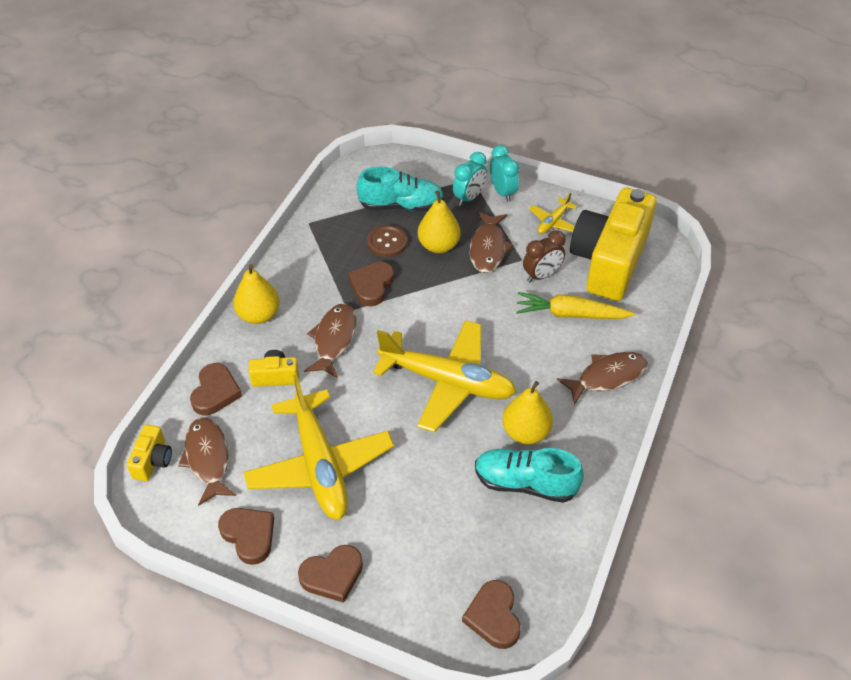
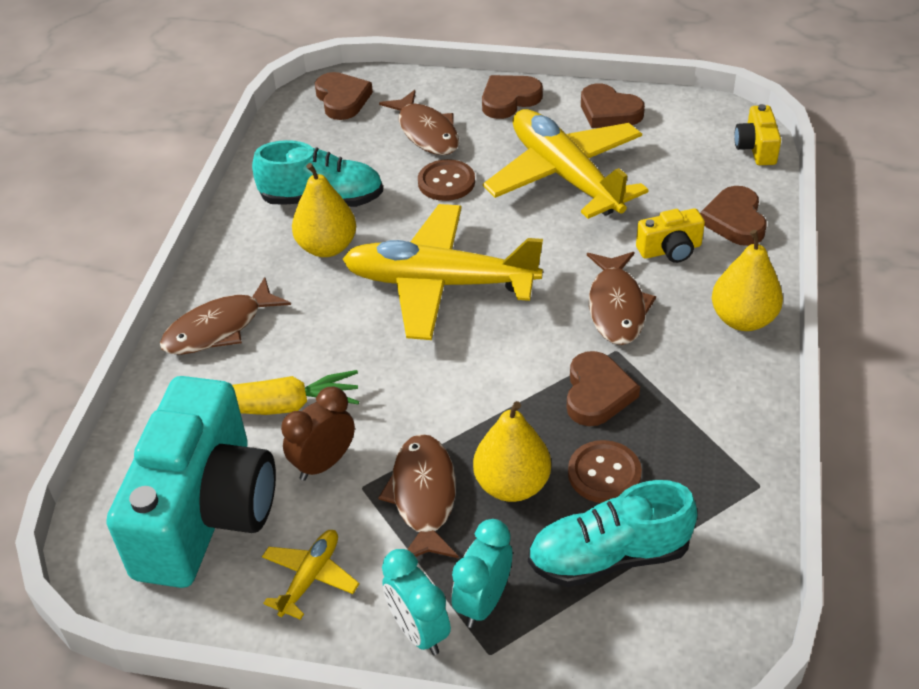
camera: 170 degrees right, 5 degrees down
(208, 459) = (696, 160): brown fish -> brown fish (426, 132)
(418, 480) = (446, 182): none -> brown button
(609, 261) = (206, 512): yellow camera -> turquoise camera

